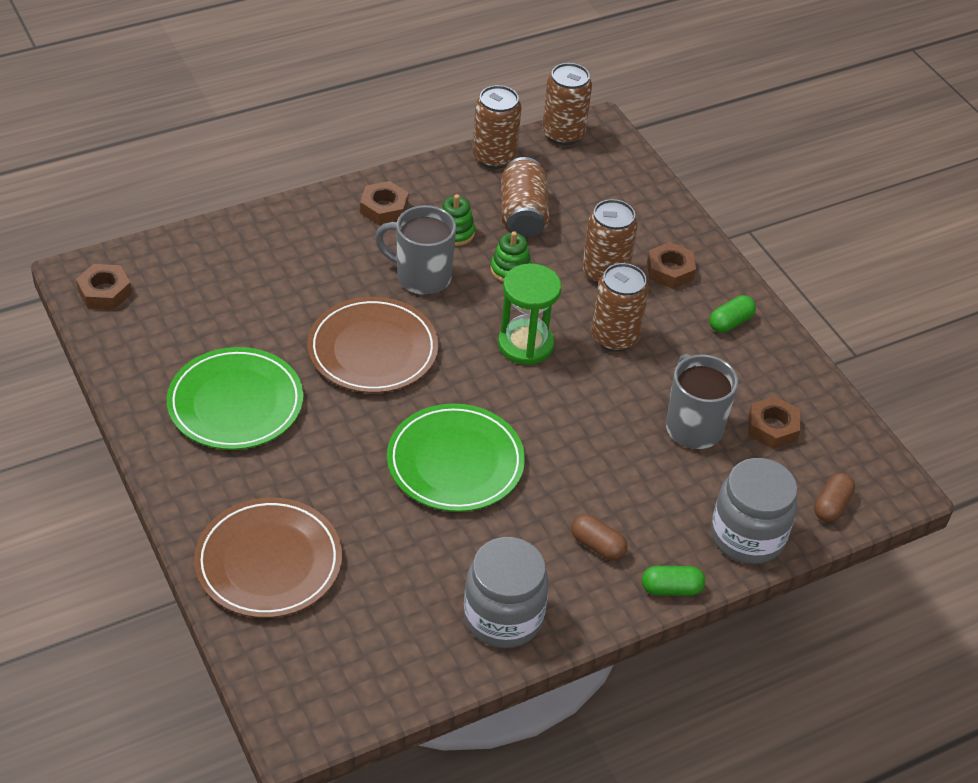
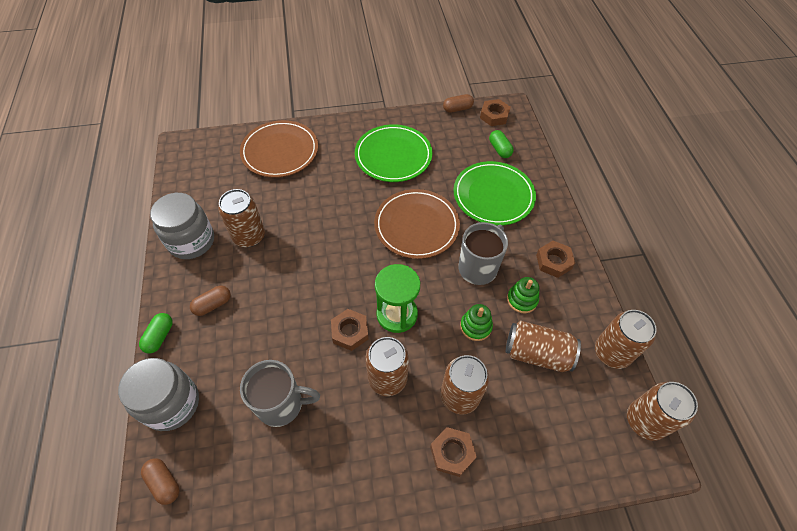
camera: 110 degrees right, 10 degrees up
(96, 339) = (457, 109): none -> brown capsule
(455, 462) = (310, 246): green plate -> green plate (493, 195)
(465, 544) = (249, 236): none -> brown can
(730, 322) = (378, 483): green capsule -> green capsule (499, 149)
(772, 427) = (256, 468): brown nut -> brown nut (350, 332)

